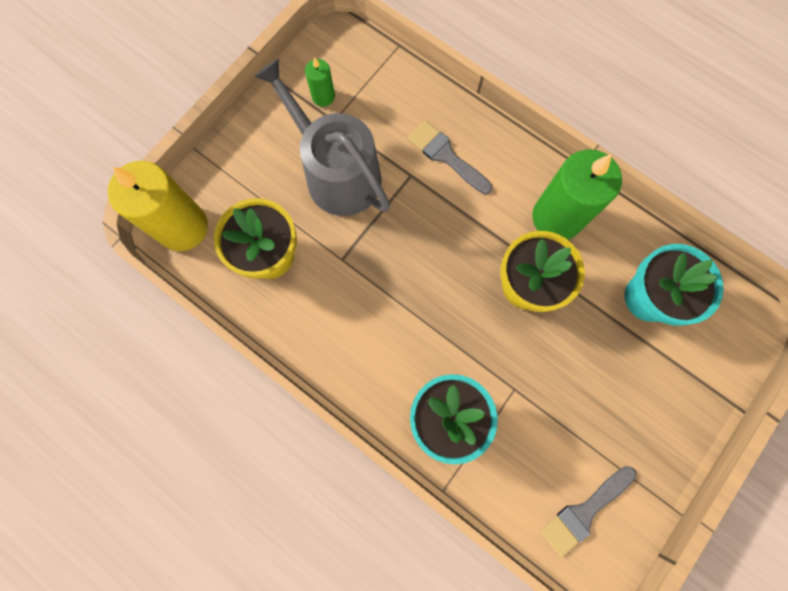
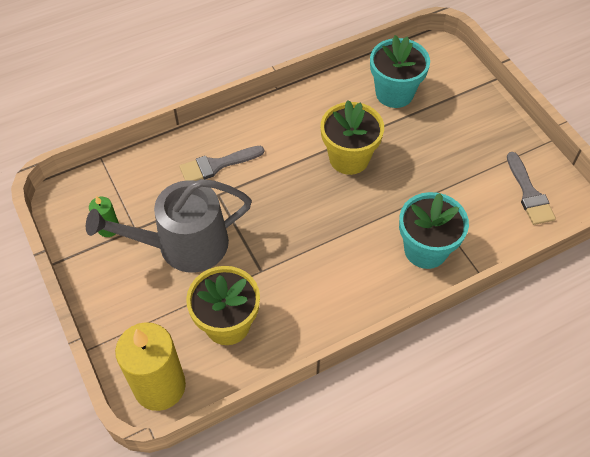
camera: 65 degrees left, 20 degrees down
(557, 217) = (307, 118): green candle -> none

